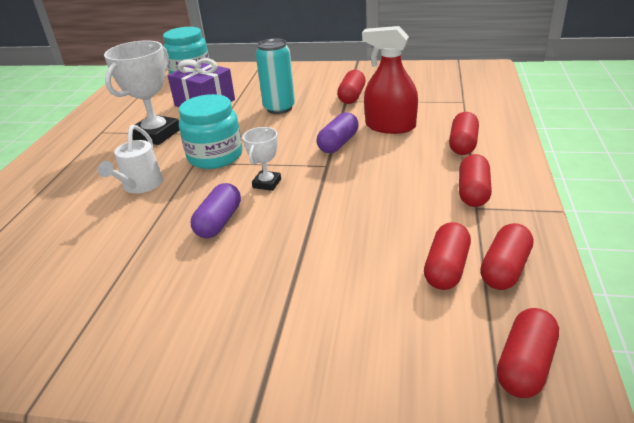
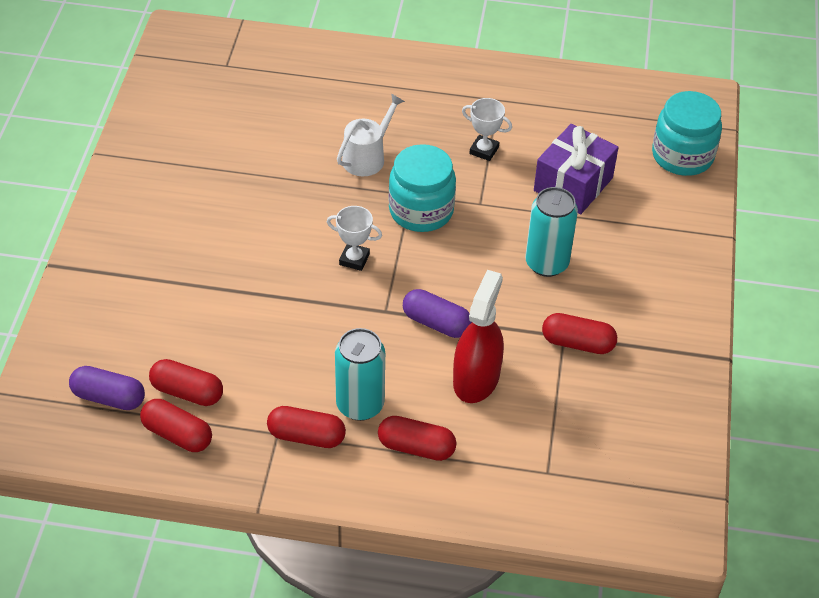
camera: 85 degrees right, 15 degrees up
(140, 185) = (367, 157): white watering can -> white watering can turned 120 degrees clockwise
(156, 134) = (484, 150): white trophy -> white trophy, size x0.53
(219, 222) = (289, 227): purple capsule -> purple capsule (108, 397)
(430, 170) = (360, 405): none -> turquoise can
(525, 365) = (70, 422): red capsule -> none

